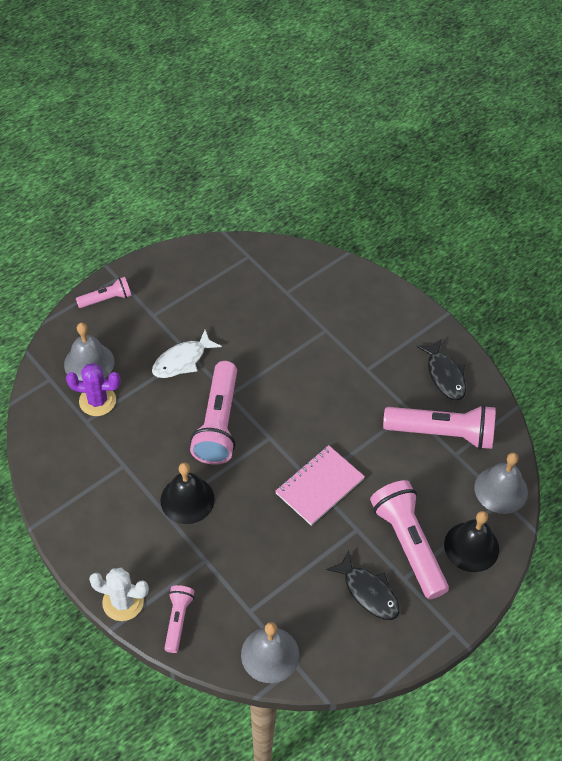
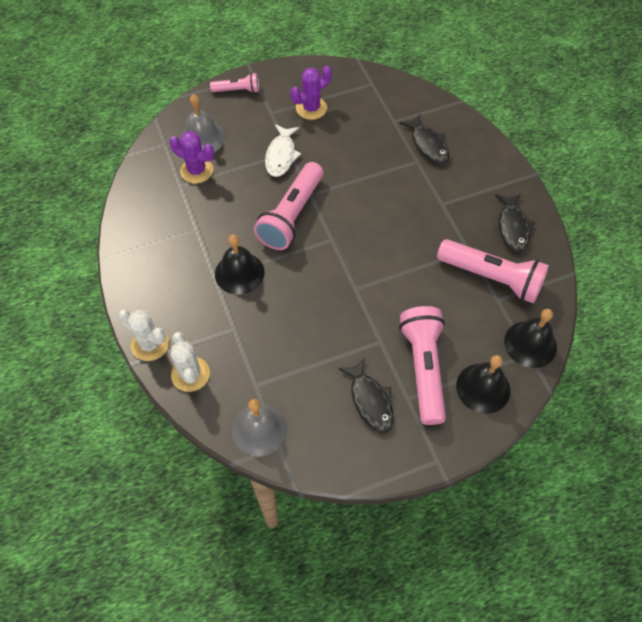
camera: 20 degrees right, 5 degrees up
(178, 620) = (190, 374): pink flashlight -> white cactus
(182, 360) = (281, 155): white fish -> white fish turned 60 degrees counterclockwise
(194, 299) = (311, 108): none -> purple cactus
(319, 486) = (360, 294): pink notebook -> none
(330, 309) = (428, 144): none -> black fish
(501, 489) = (530, 344): grey bell -> black bell

